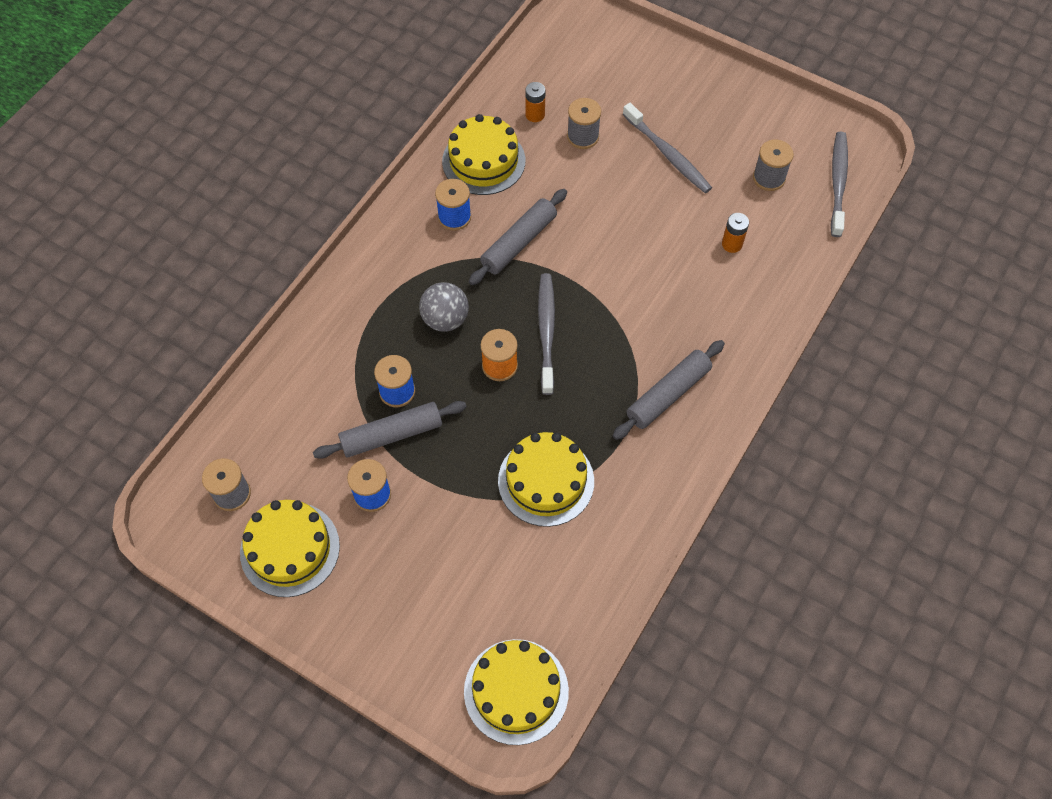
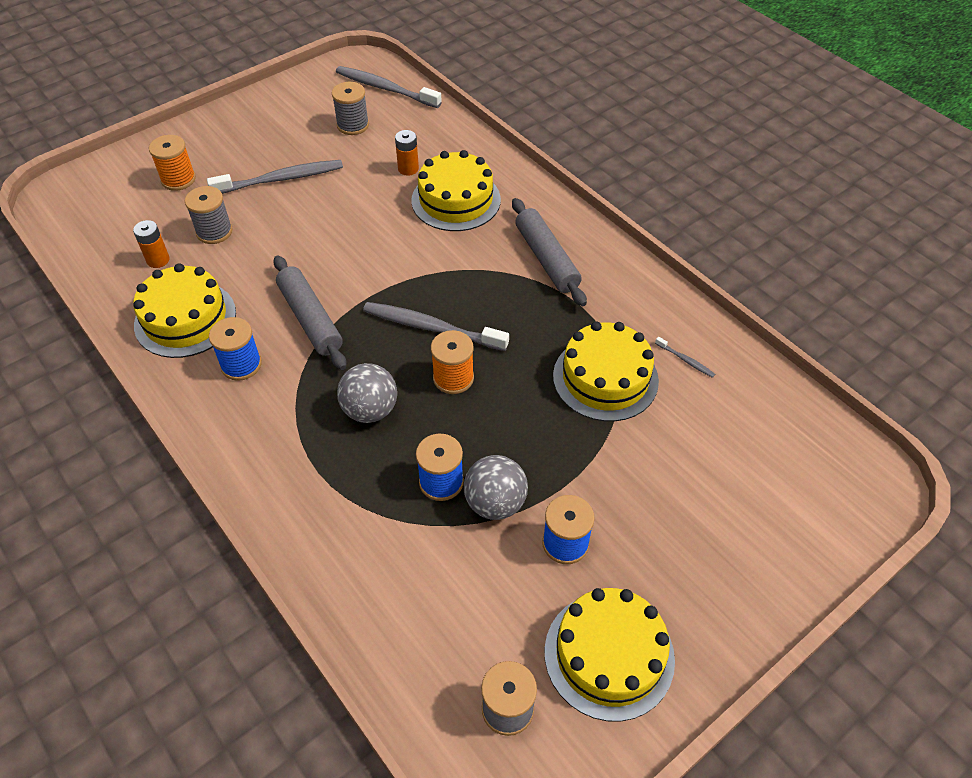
camera: 70 degrees left, 10 degrees down
(391, 434) = (495, 503): grey rolling pin -> grey ball
(516, 691) = (834, 470): yellow cake -> yellow cake (456, 200)
(593, 542) = (685, 360): none -> grey toothbrush
(630, 84) = (178, 179): none -> orange spool

